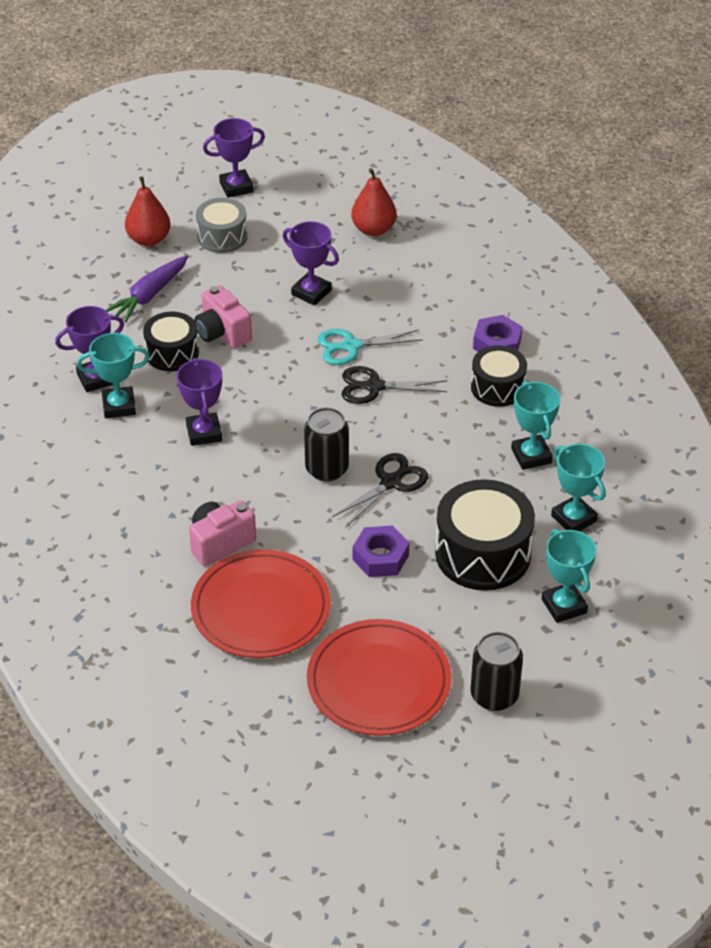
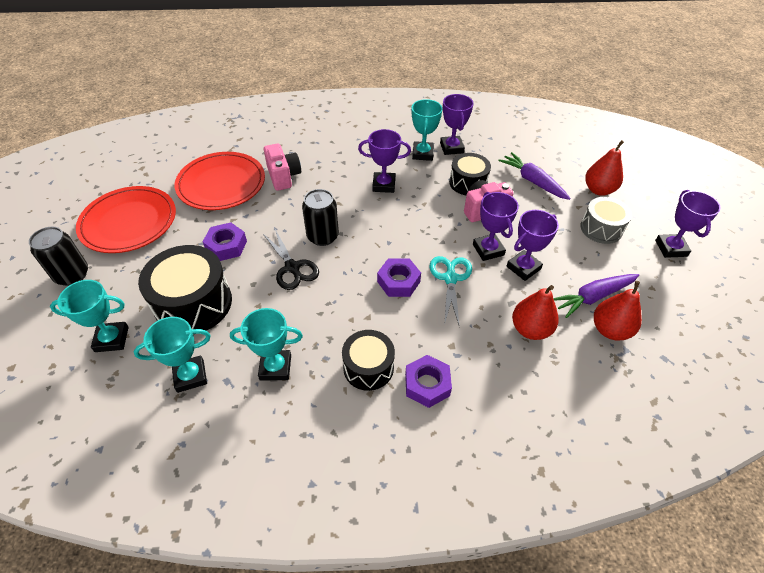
camera: 105 degrees right, 5 degrees up
(293, 322) = (488, 250): none -> purple trophy
(334, 241) = (593, 297): none -> purple carrot
(374, 387) = (398, 281): black scissors -> purple nut
(397, 281) = (530, 329): none -> red pear

